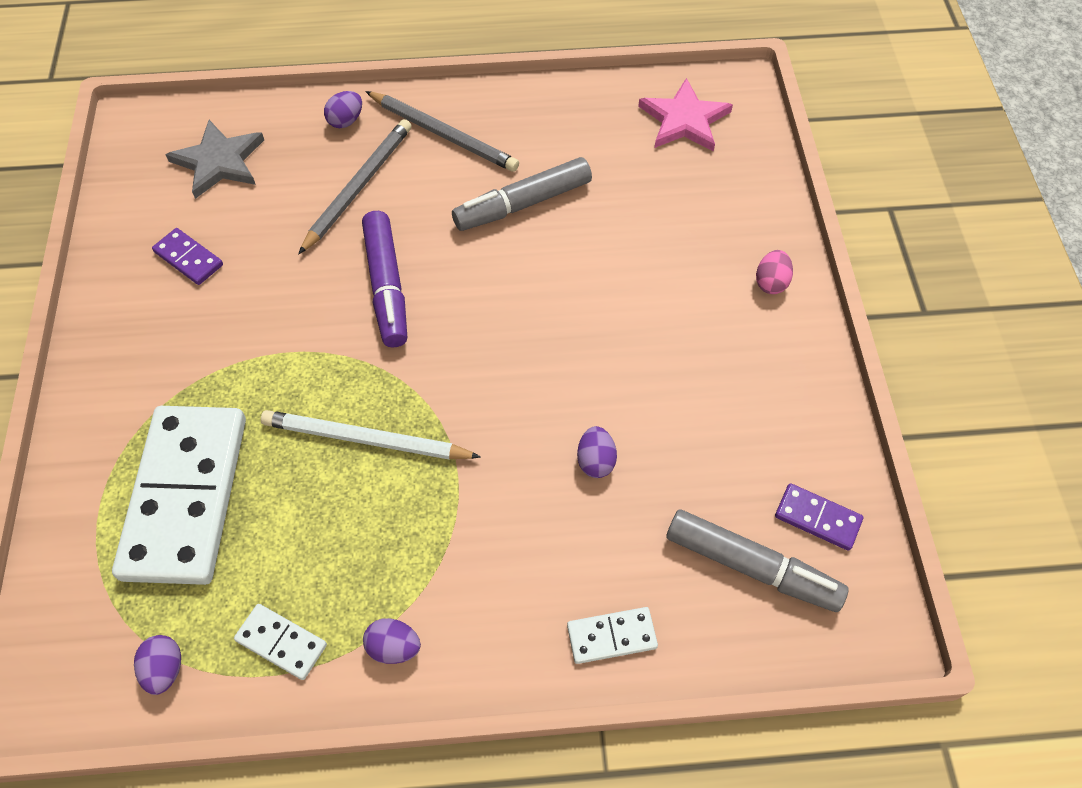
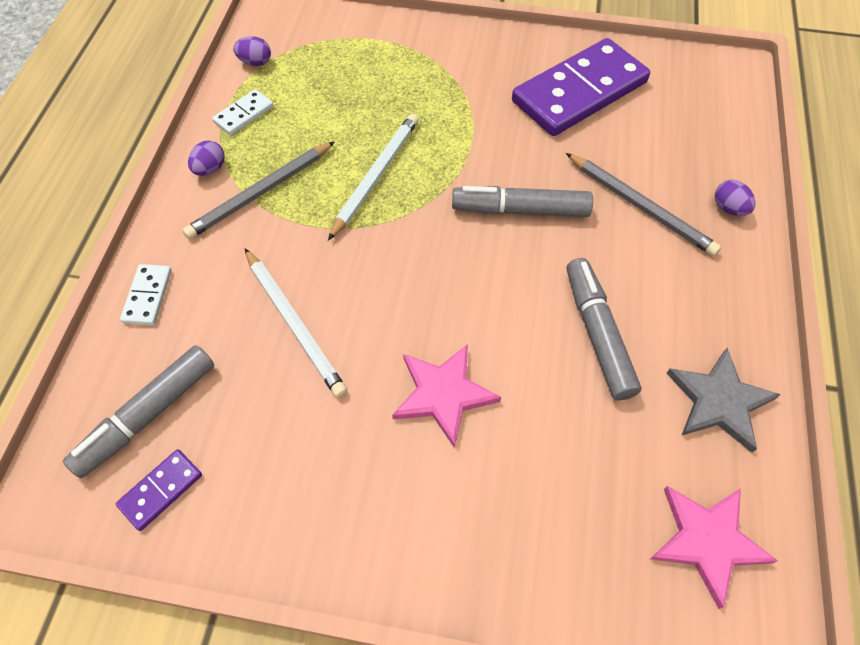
camera: 105 degrees right, 0 degrees up
(186, 496) = (369, 78): white domino -> none
(188, 258) = (579, 92): purple domino -> purple domino, size x2.35
(219, 162) = (684, 117): grey star -> grey star (719, 401)
(387, 285) = (521, 210): purple marker -> grey marker
(443, 134) = (704, 284): grey pencil -> grey pencil (261, 193)
(595, 461) = (294, 324): purple egg -> white pencil
(628, 309) = (443, 394): none -> pink star
(771, 282) = (437, 553): pink egg -> none

